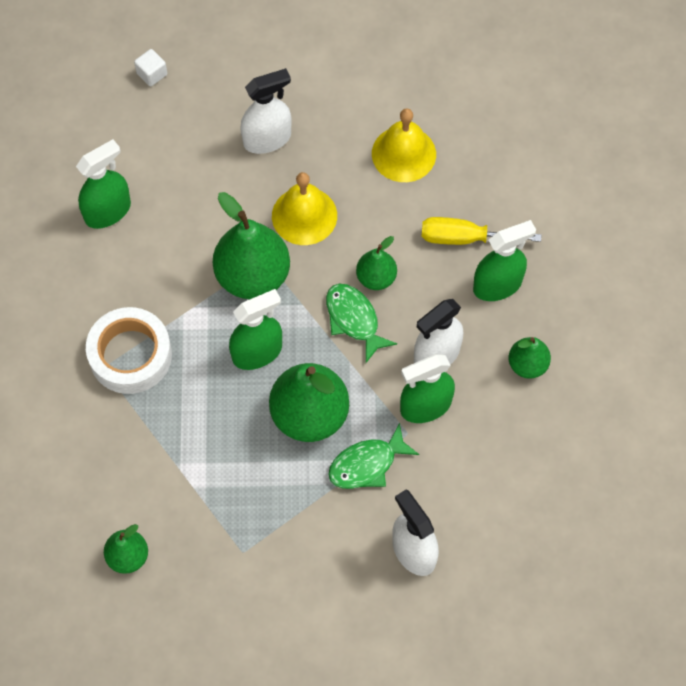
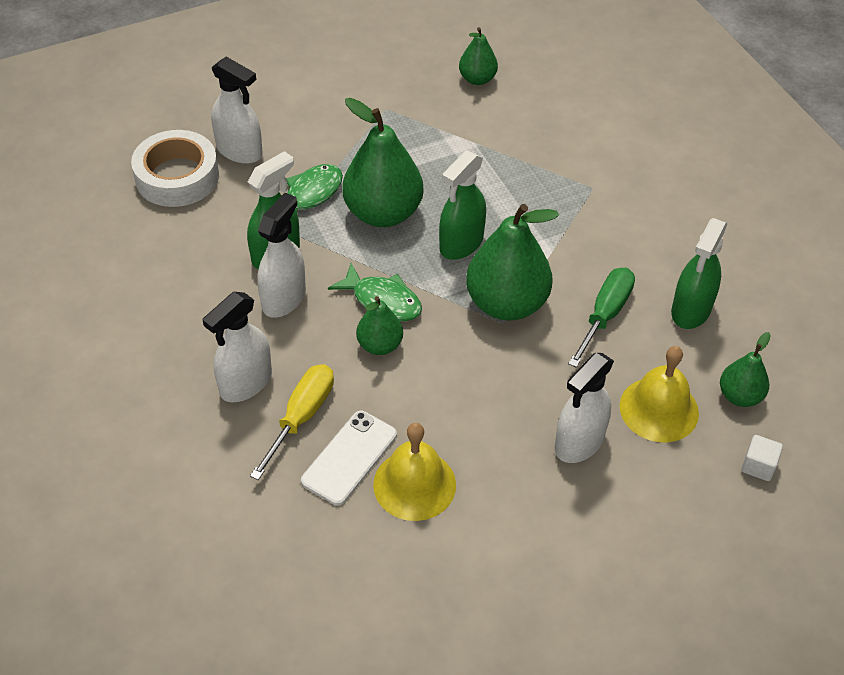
camera: 155 degrees right, 15 degrees down
(130, 355) = (576, 204): white tape -> white tape (177, 177)
(180, 234) = (604, 315): none -> green screwdriver
(304, 215) = (489, 378): yellow bell -> yellow bell (659, 409)
(442, 192) = (349, 458): none -> white phone
(465, 238) = (301, 417): yellow screwdriver -> yellow screwdriver turned 45 degrees counterclockwise
(497, 285) = (245, 383): green spray bottle -> white spray bottle
(527, 365) = (186, 321): green pear -> green pear (740, 396)

